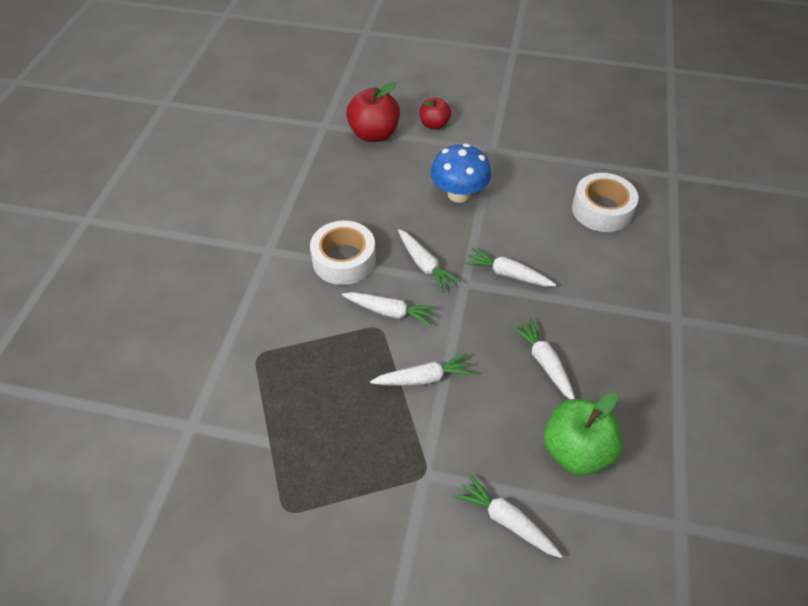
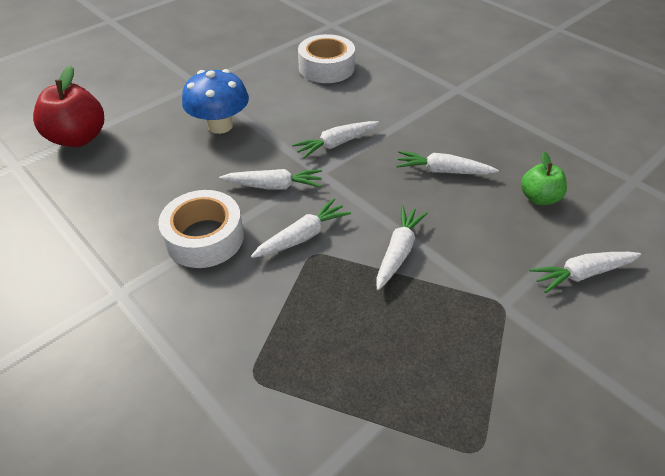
camera: 55 degrees left, 5 degrees down
(434, 124) = (123, 98): red apple -> none
(576, 451) = (538, 198): green apple -> green apple, size x0.61

